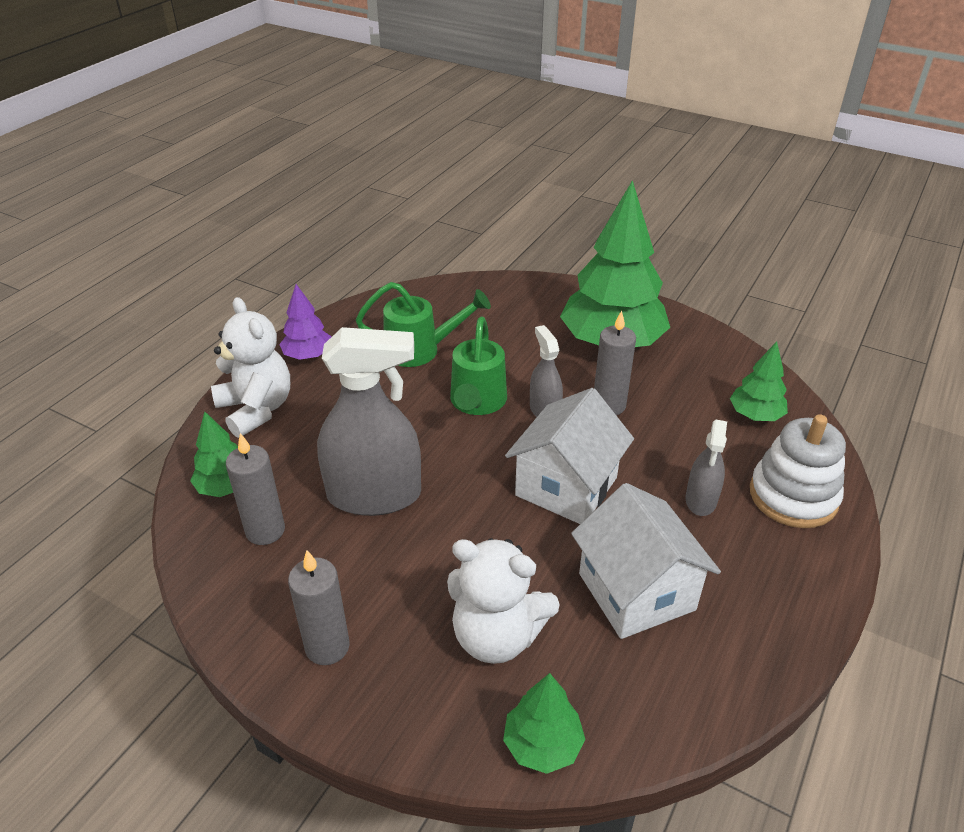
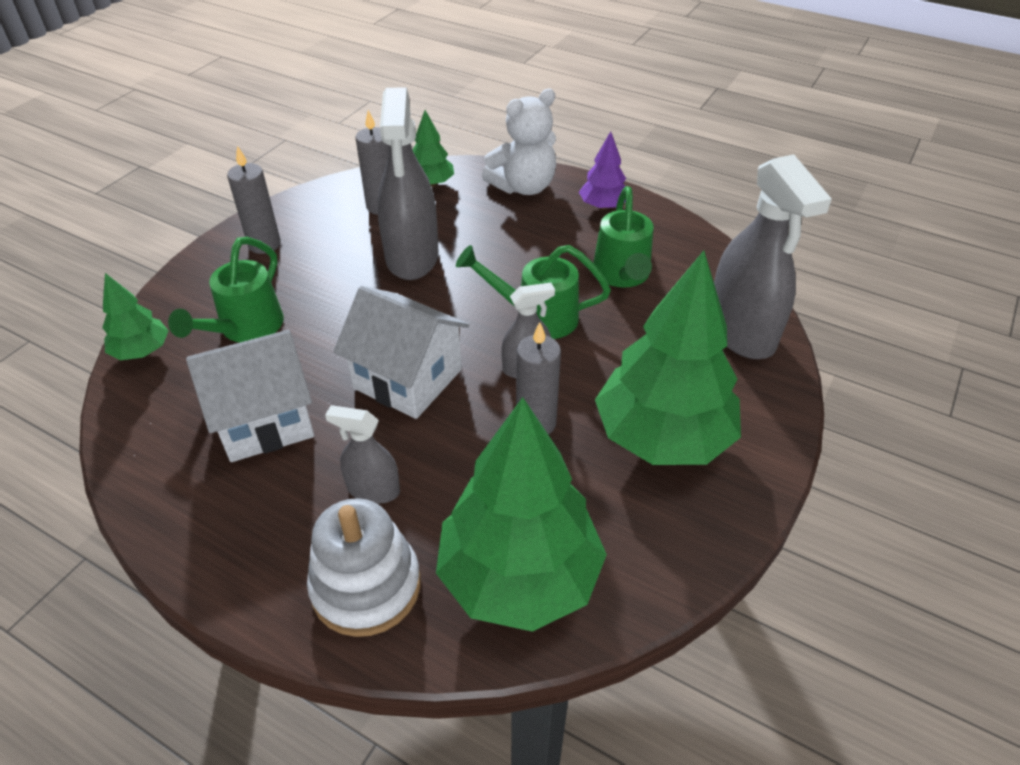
camera: 90 degrees right, 5 degrees up
(495, 296) = (741, 332): none -> grey spray bottle
(497, 636) = (246, 328): white teddy bear -> green watering can
(755, 415) = (519, 576): green tree -> green tree, size x2.09

